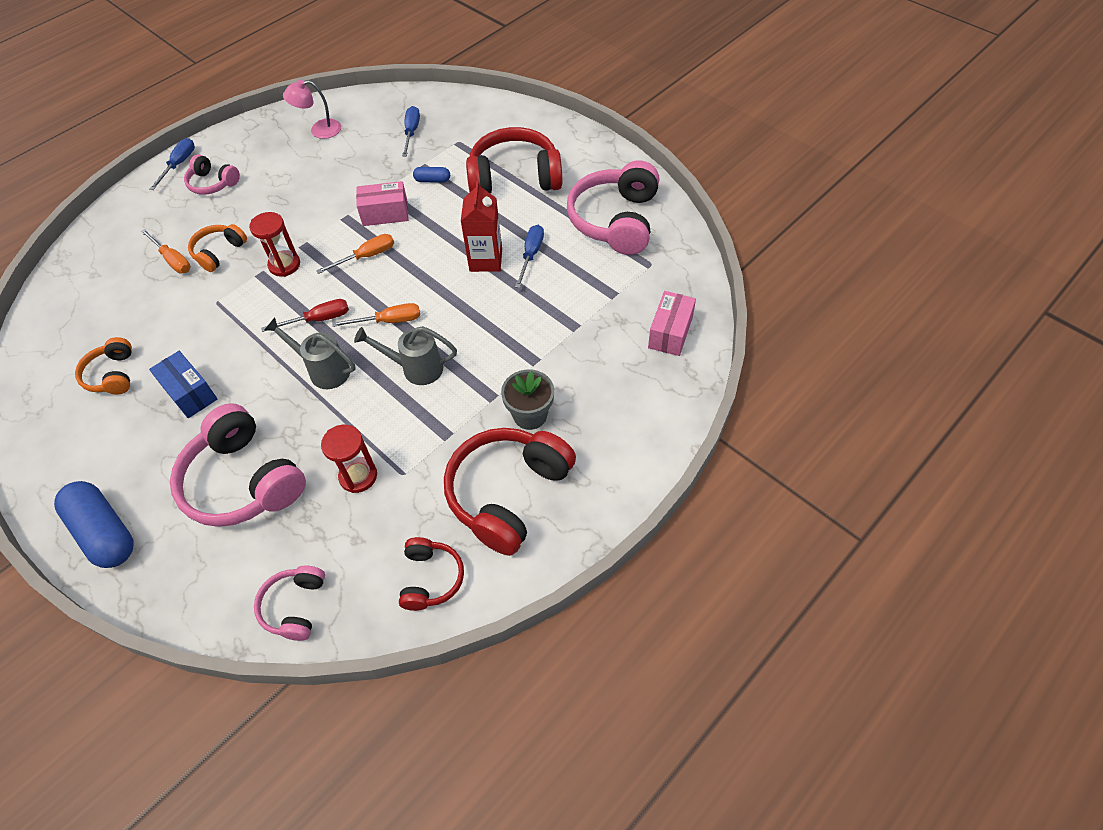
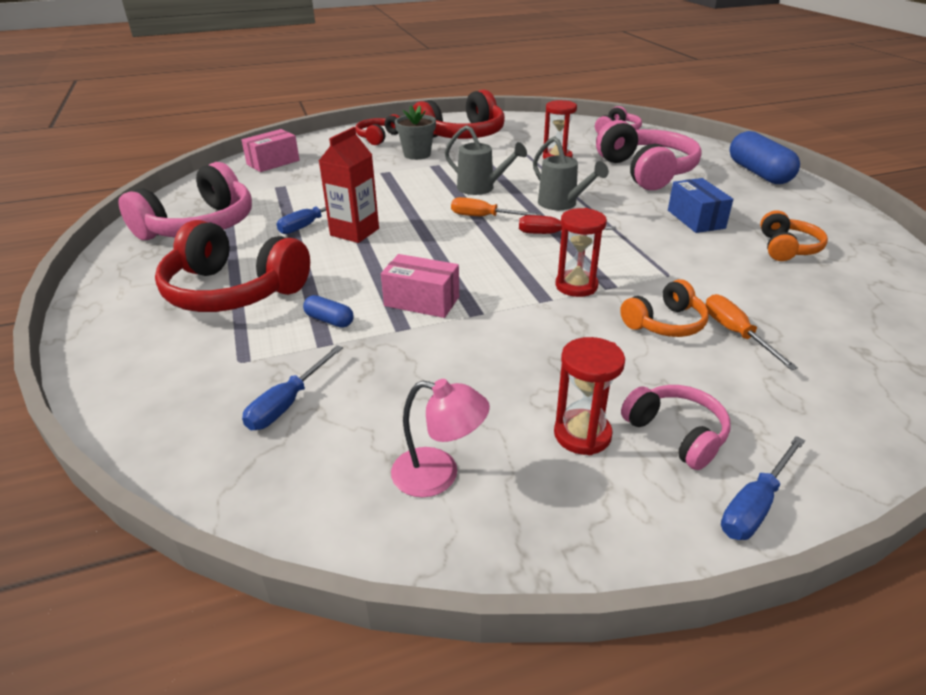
camera: 155 degrees left, 20 degrees down
(259, 167) = (582, 434): none -> red hourglass
(366, 256) = (474, 267): orange screwdriver -> none
(430, 578) = (531, 124): red headphones -> red headphones (379, 137)

